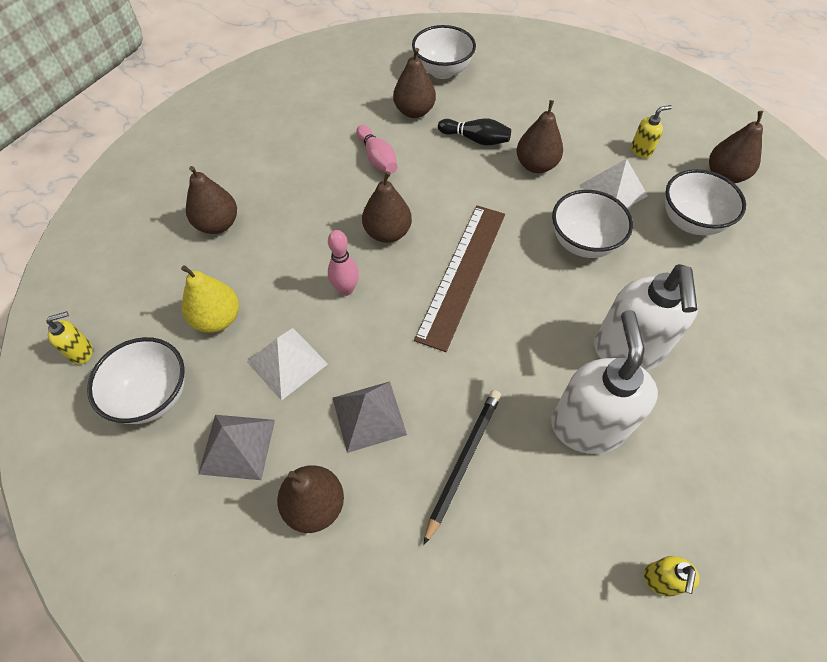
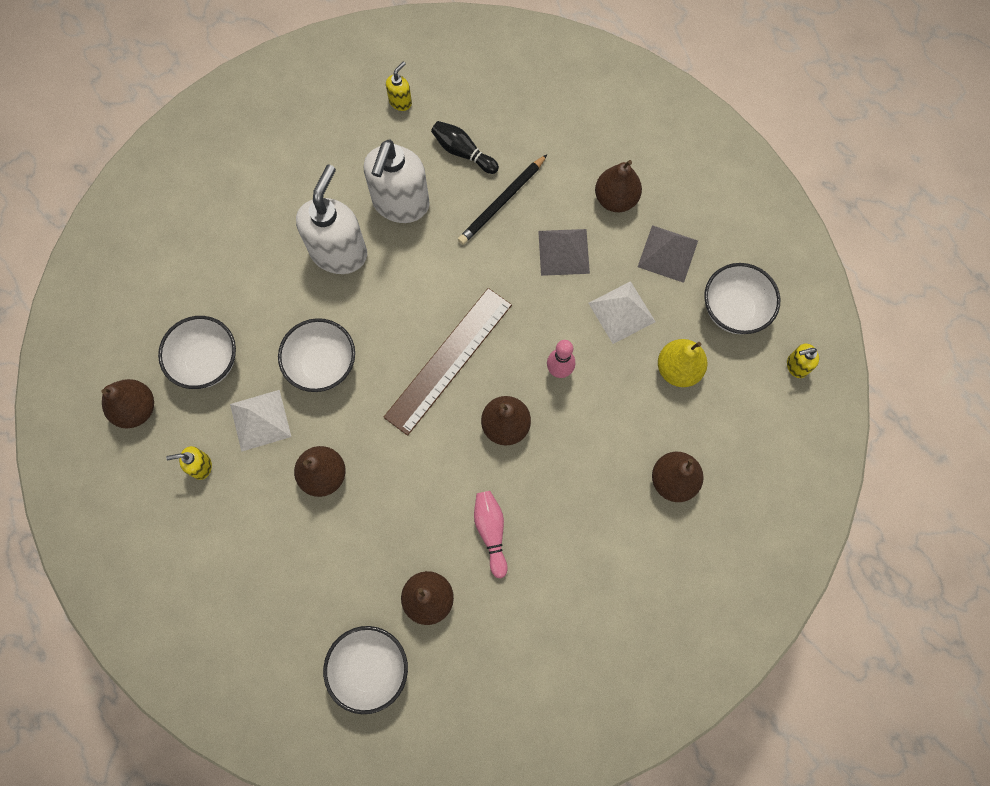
camera: 165 degrees left, 15 degrees up
(475, 139) = (373, 532): black bowling pin -> black bowling pin (463, 152)

